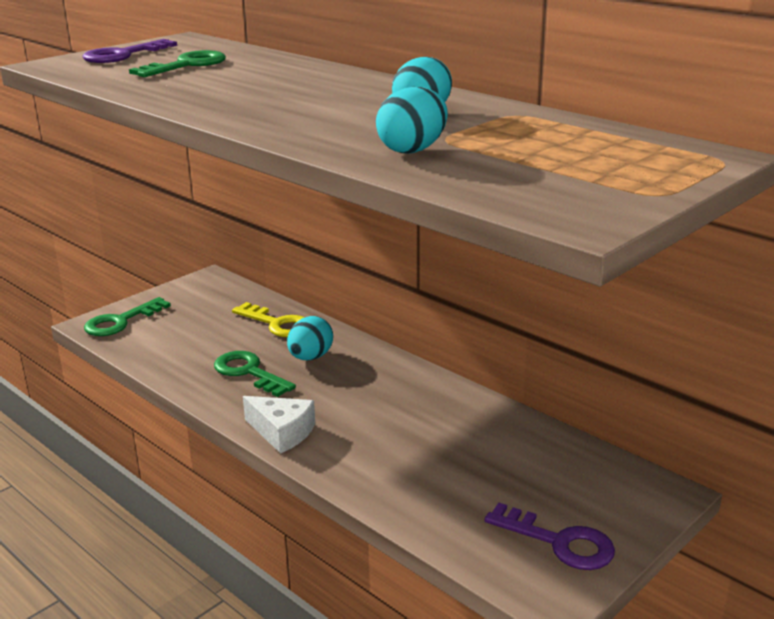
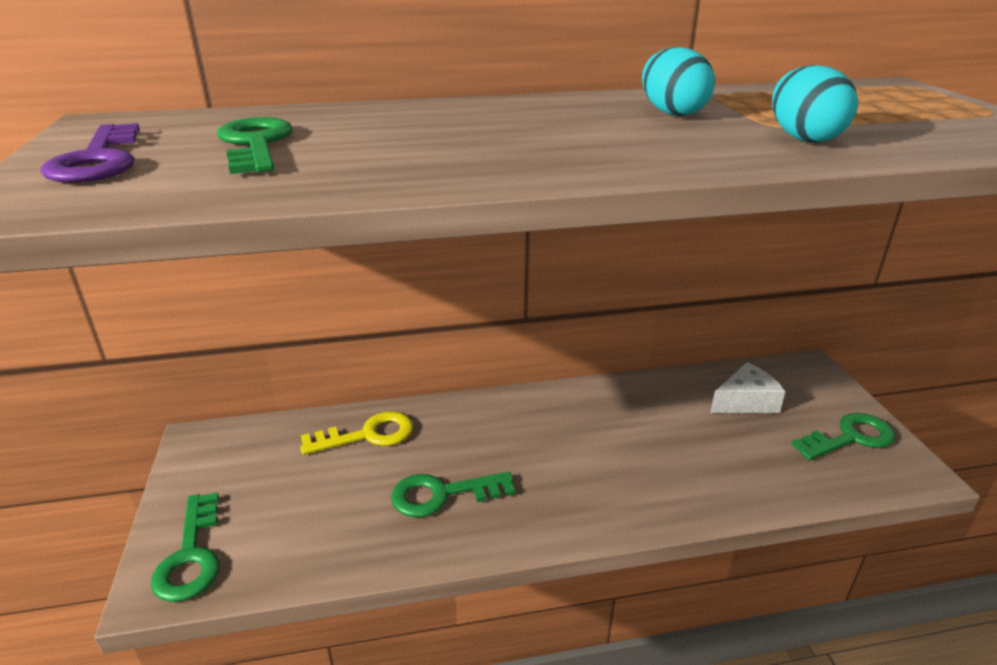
camera: 55 degrees left, 5 degrees up
(282, 432) = (582, 519): white cheese -> white cheese (745, 401)
(310, 357) = (460, 442): turquoise egg -> none
(559, 542) = (850, 438): purple key -> green key

